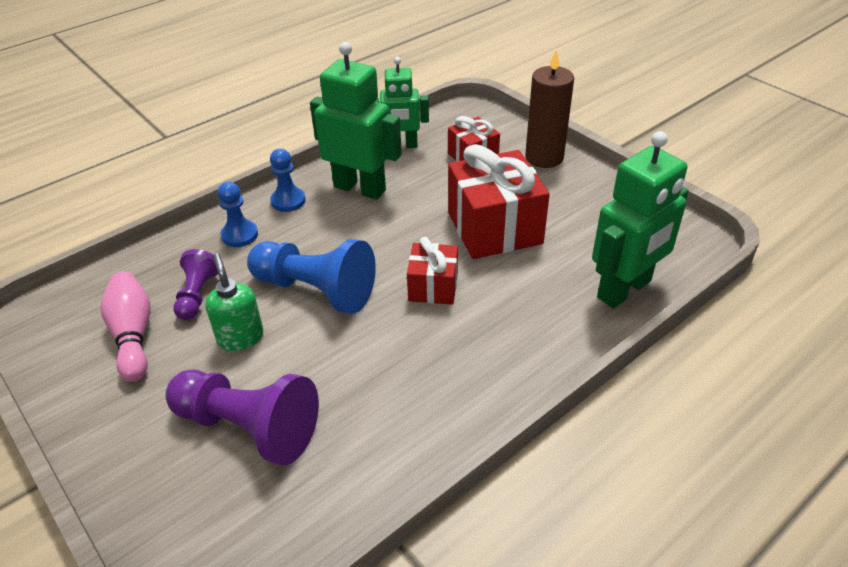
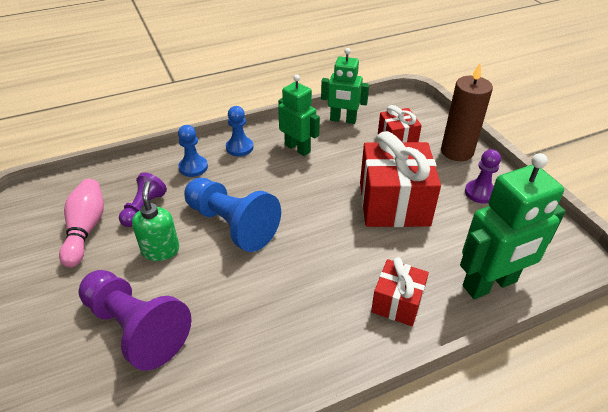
camera: 15 degrees right, 0 degrees up
(360, 188) = (297, 148): green robot -> green robot, size x0.66
(433, 287) = (325, 243): red gift -> red gift (397, 302)
(583, 197) = (480, 193): none -> purple pawn

